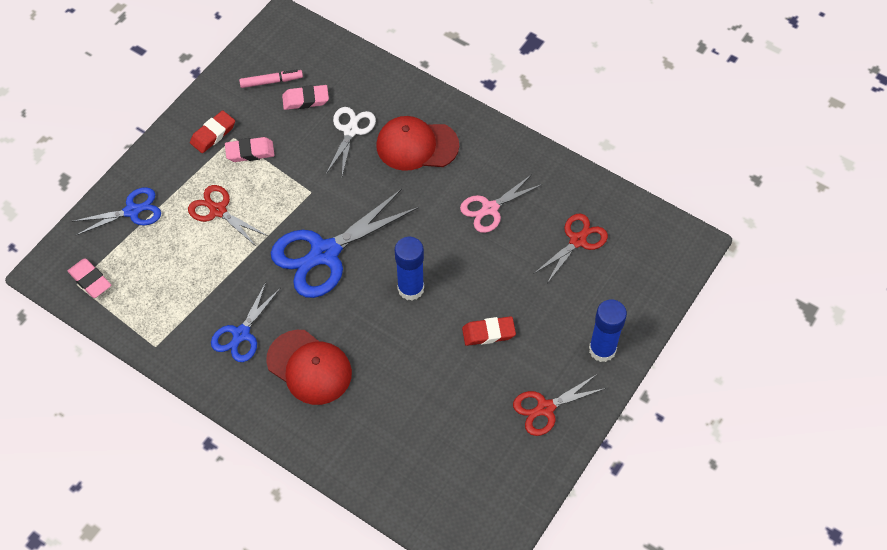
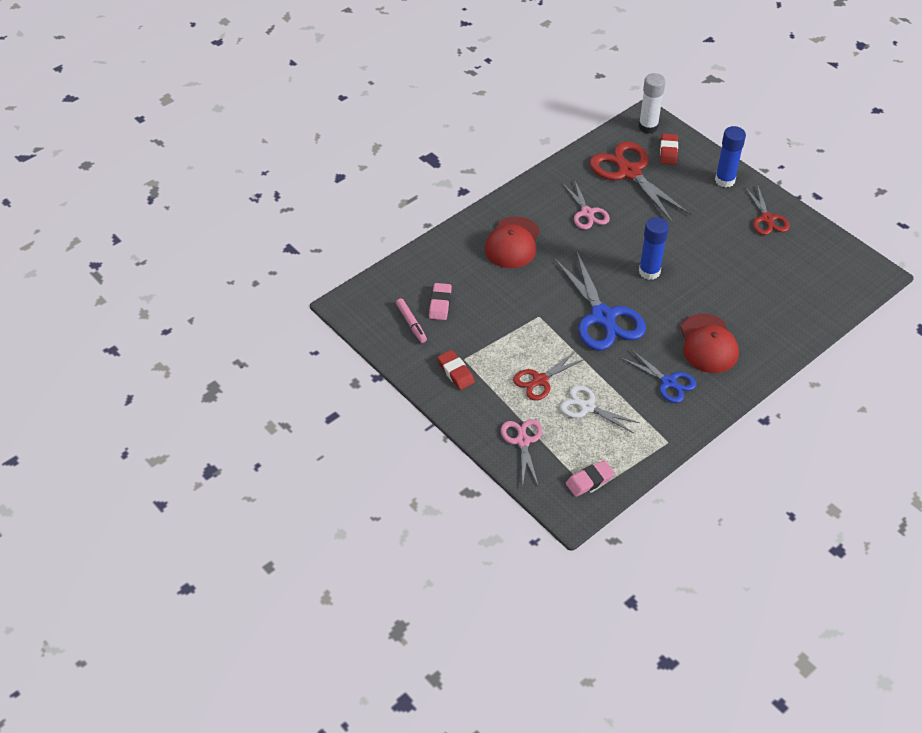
camera: 75 degrees left, 10 degrees down
(132, 211) = (522, 441): blue scissors -> pink scissors
(250, 152) = (484, 349): pink eraser -> none
(271, 82) = (411, 323): pink marker -> pink marker turned 150 degrees clockwise
(309, 367) = (708, 344): red cap -> red cap turned 120 degrees clockwise
(350, 131) = (483, 280): white scissors -> white scissors (587, 407)
(488, 333) = (698, 236): red eraser -> red eraser (668, 151)
(577, 240) = (629, 172): red scissors -> red scissors, size x1.75
(672, 248) = (648, 127): none -> white glue stick

